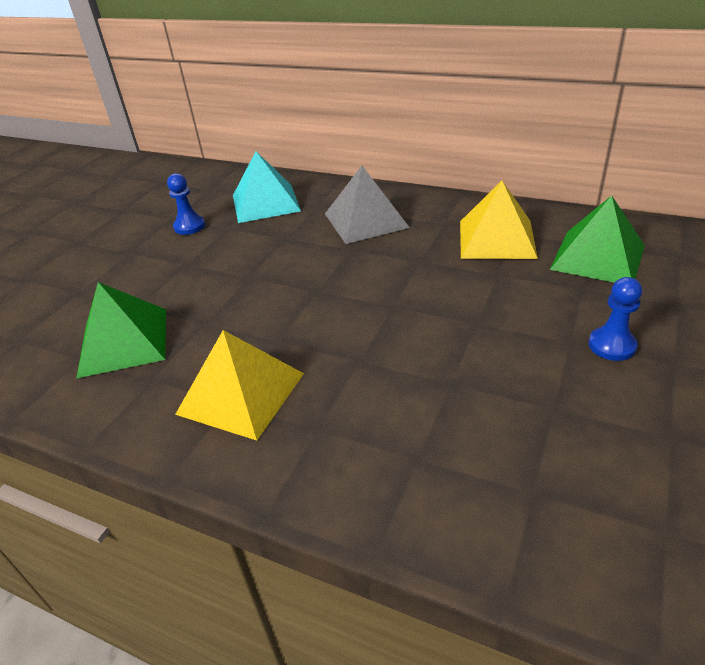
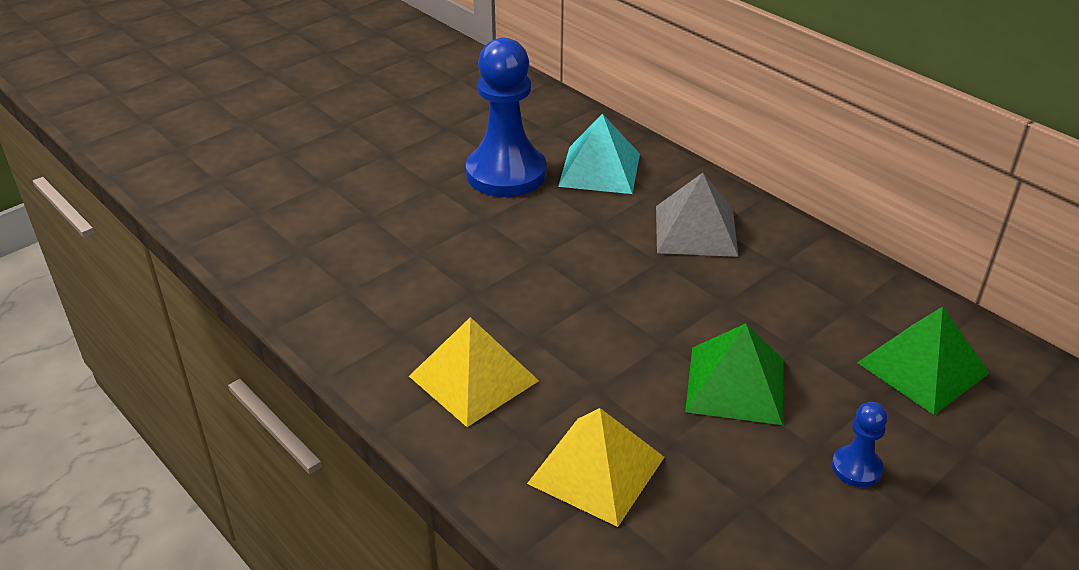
camera: 20 degrees right, 0 degrees up
(124, 341) = (392, 286): green pyramid -> green pyramid (735, 384)
(189, 226) = (506, 173): blue pawn -> blue pawn, size x2.27
(497, 238) = (825, 305): yellow pyramid -> yellow pyramid (596, 470)

